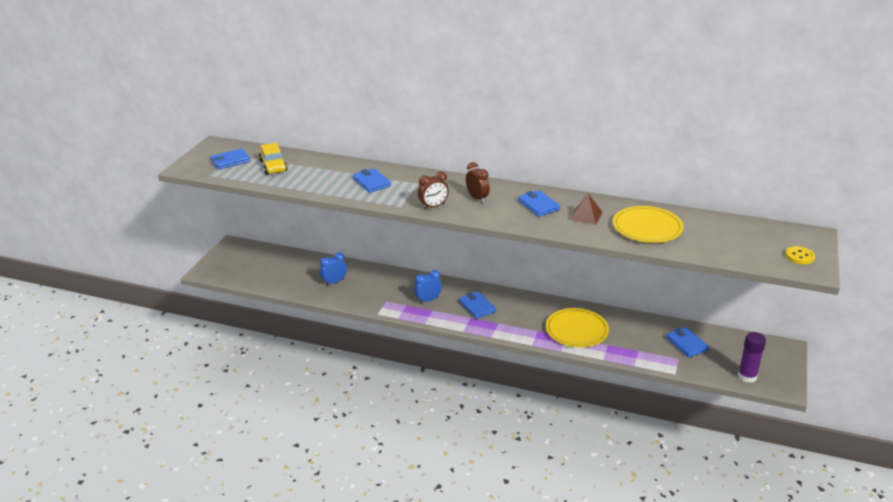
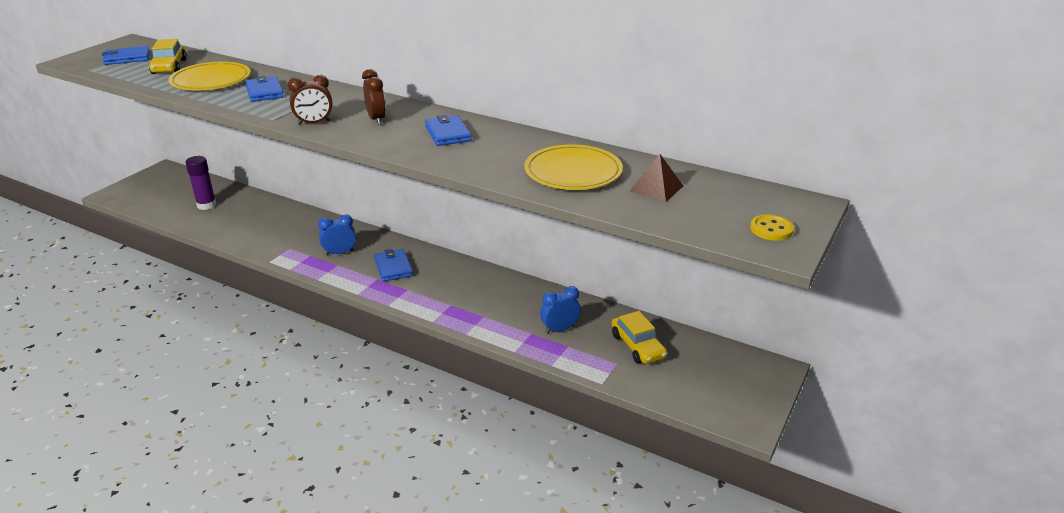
camera: 10 degrees right, 0 degrees up
(334, 282) = (245, 221): blue clock -> blue clock (560, 329)
(576, 330) = (501, 310): yellow plate -> yellow plate (211, 80)
(586, 215) = (500, 150): brown pyramid -> brown pyramid (656, 188)
(686, 344) = (638, 346): blue wallet -> yellow car
(747, 376) = (701, 400): purple glue stick -> purple glue stick (206, 205)

